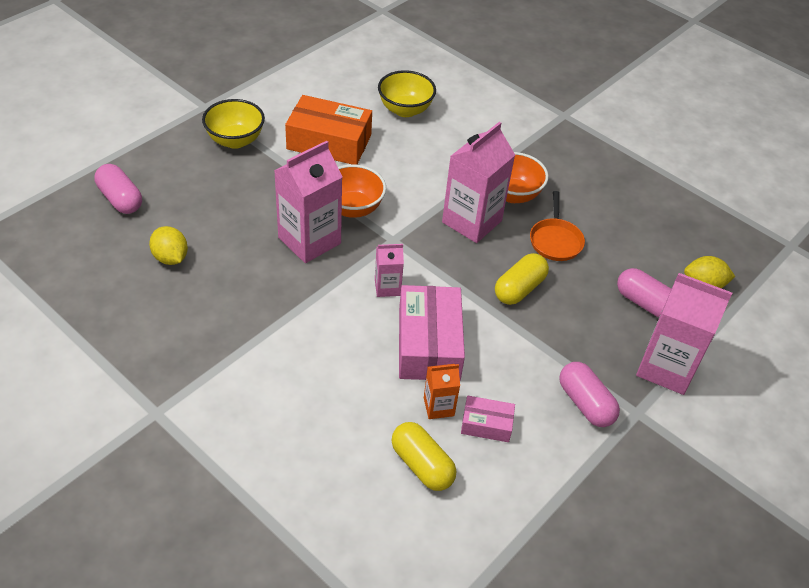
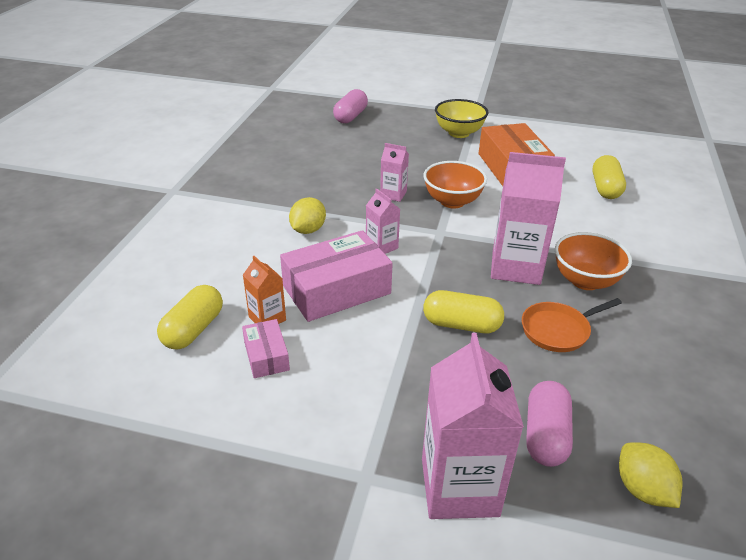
camera: 65 degrees right, 10 degrees down
(170, 258) = (316, 149): yellow lemon -> yellow lemon (308, 230)
(309, 240) = (393, 194): pink carton -> pink carton, size x0.51
(405, 110) = (605, 188): yellow bowl -> yellow capsule
(585, 403) = (345, 424): pink capsule -> none

